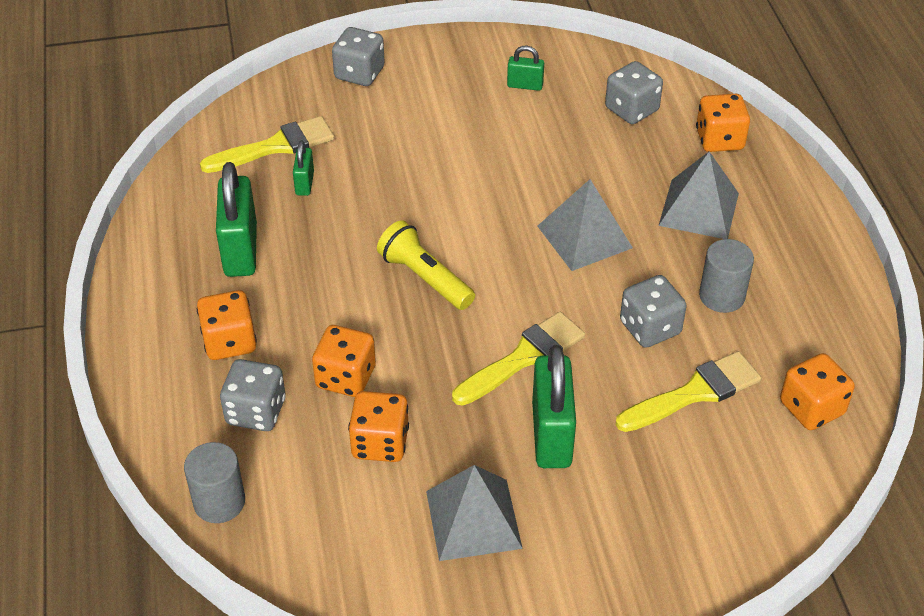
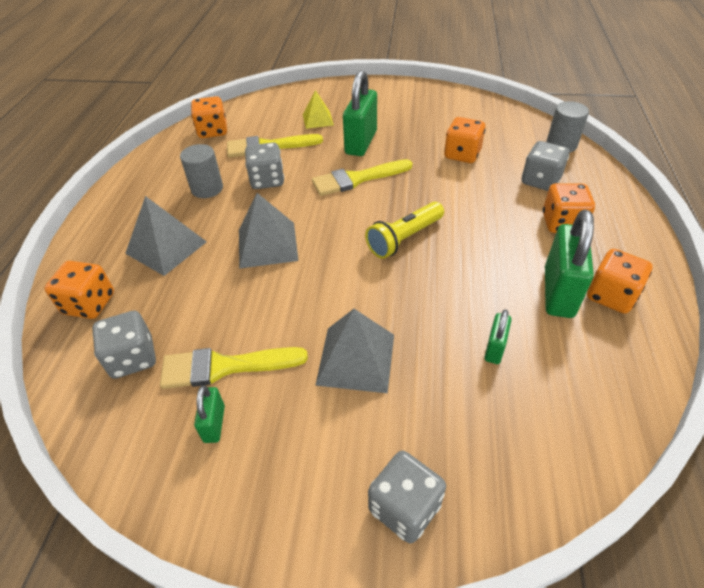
camera: 160 degrees left, 0 degrees up
(276, 146) = (524, 406): yellow brush -> yellow brush (224, 367)
(345, 377) = (478, 188): orange dice -> orange dice (611, 296)
(425, 278) = (404, 238): yellow flashlight -> yellow flashlight turned 75 degrees clockwise
(473, 519) = (419, 119): grey pyramid -> grey pyramid (356, 359)
(525, 85) = (214, 424): green padlock -> green padlock turned 60 degrees clockwise
(654, 478) = (318, 119): none -> yellow pyramid

